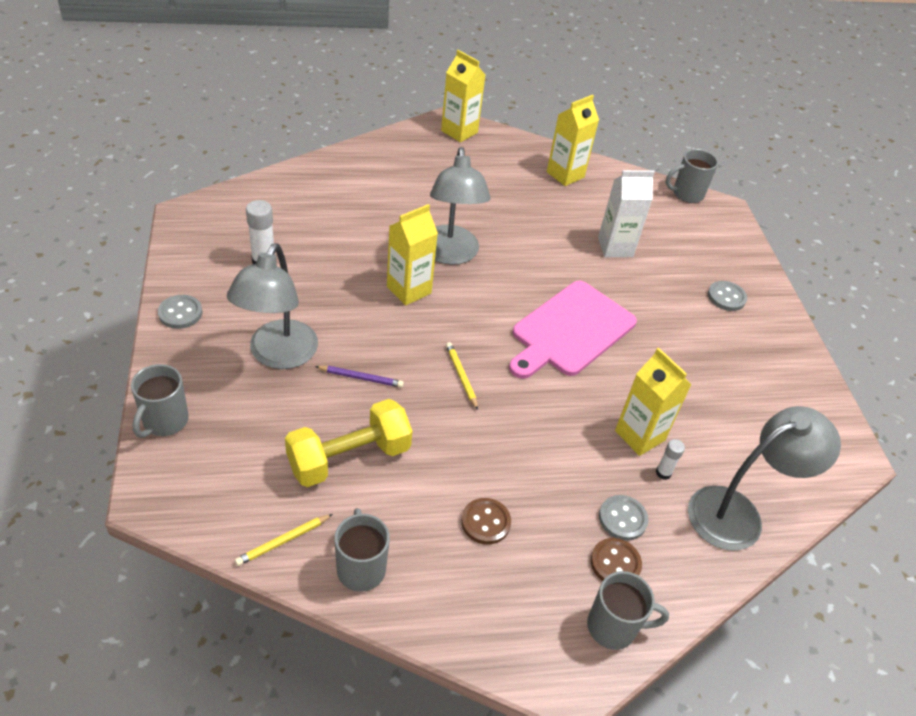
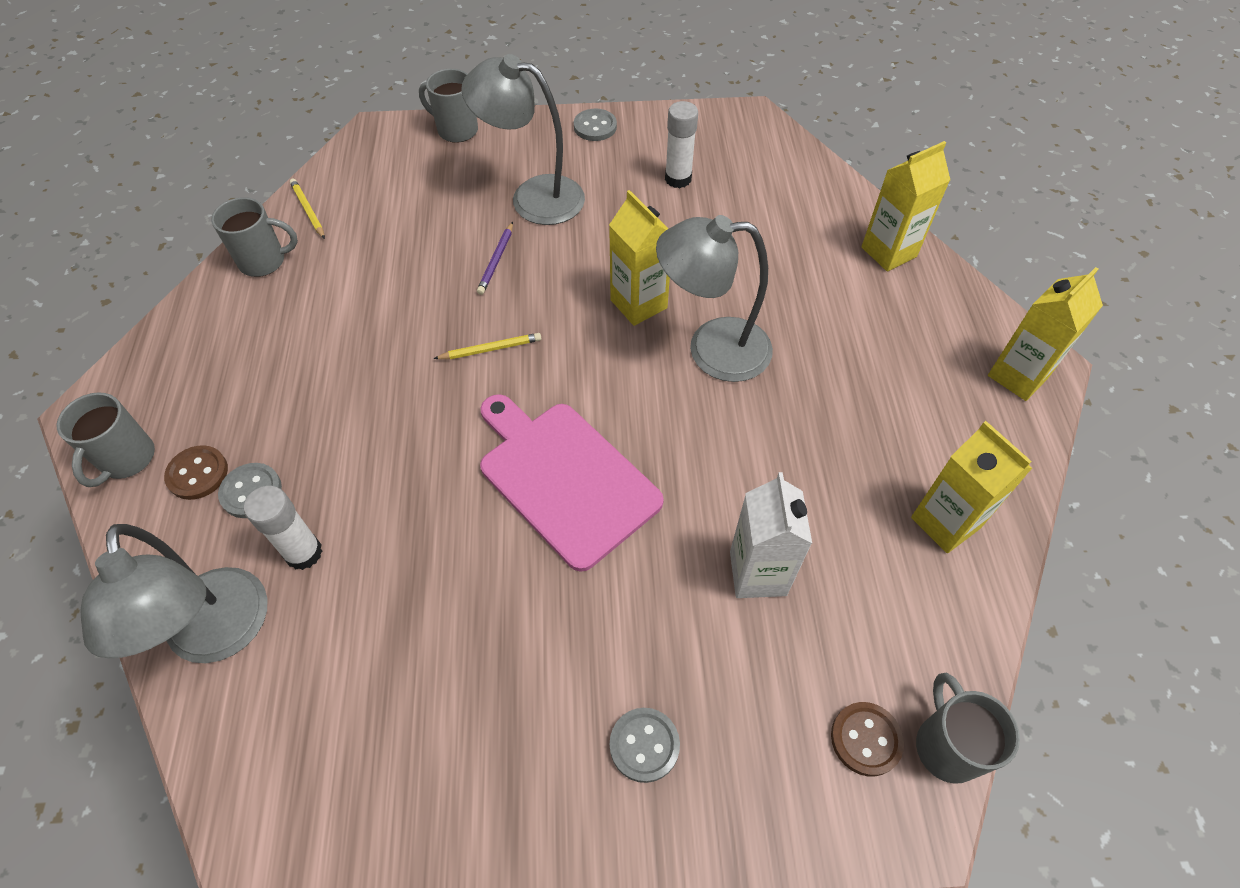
camera: 100 degrees right, 10 degrees up
(349, 457) = (391, 252): yellow dumbbell -> none
(485, 522) = (285, 358): brown button -> brown button (866, 739)
(639, 435) = (368, 535): yellow carton -> yellow carton (888, 252)
(663, 473) = (304, 553): white glue stick -> white glue stick, size x1.72

